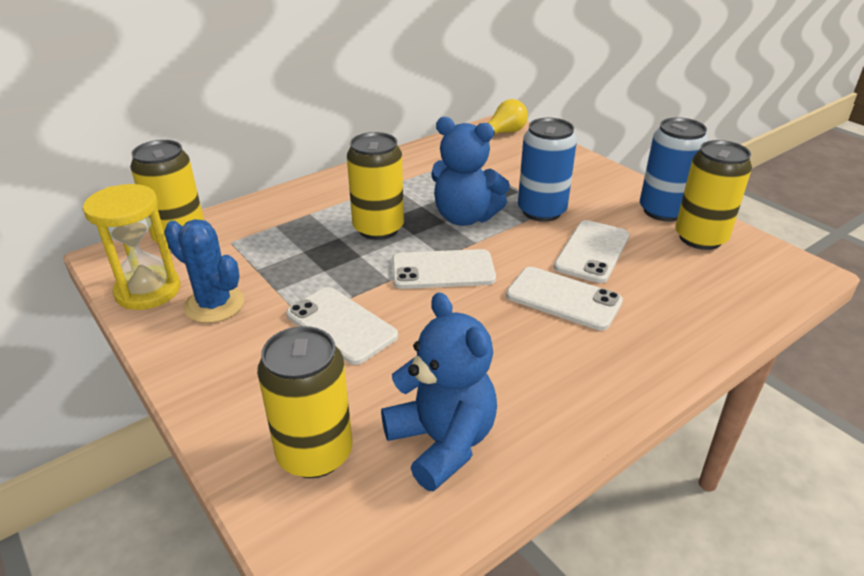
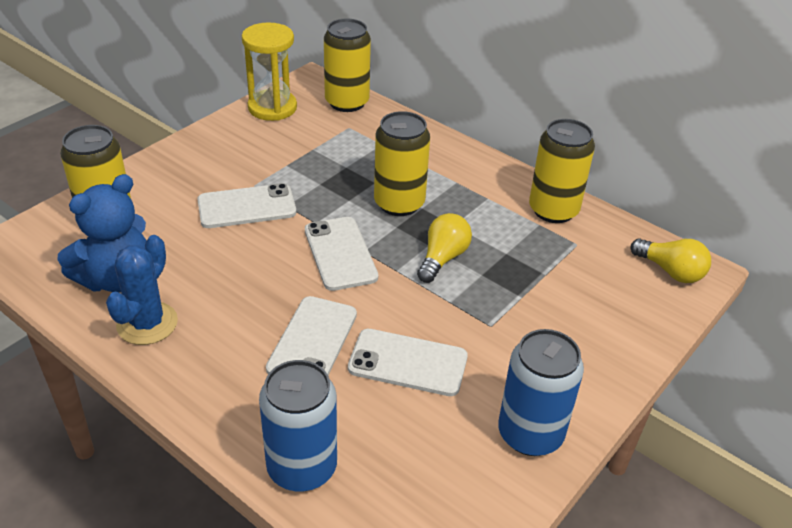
camera: 75 degrees right, 5 degrees up
(214, 305) = (261, 140): blue cactus -> blue cactus (147, 323)
(341, 325) = (247, 207): white phone -> white phone turned 45 degrees clockwise
(465, 217) = (443, 258): blue teddy bear -> yellow light bulb
(541, 211) = (481, 317): blue can -> blue can (302, 467)
(700, 238) = (474, 470): yellow can -> yellow can (553, 210)

